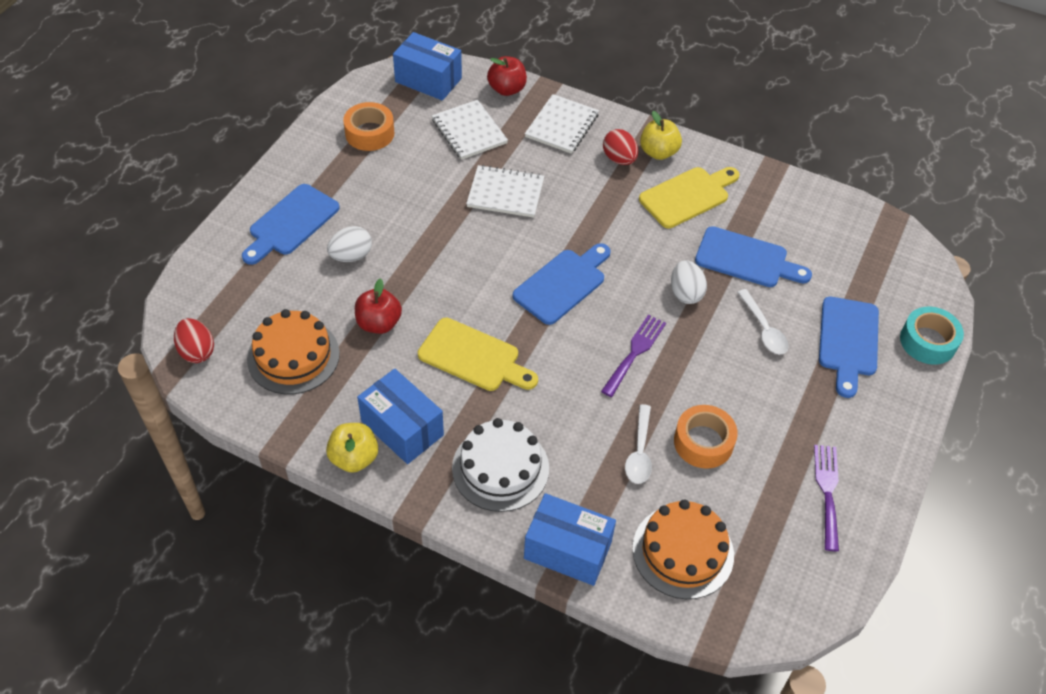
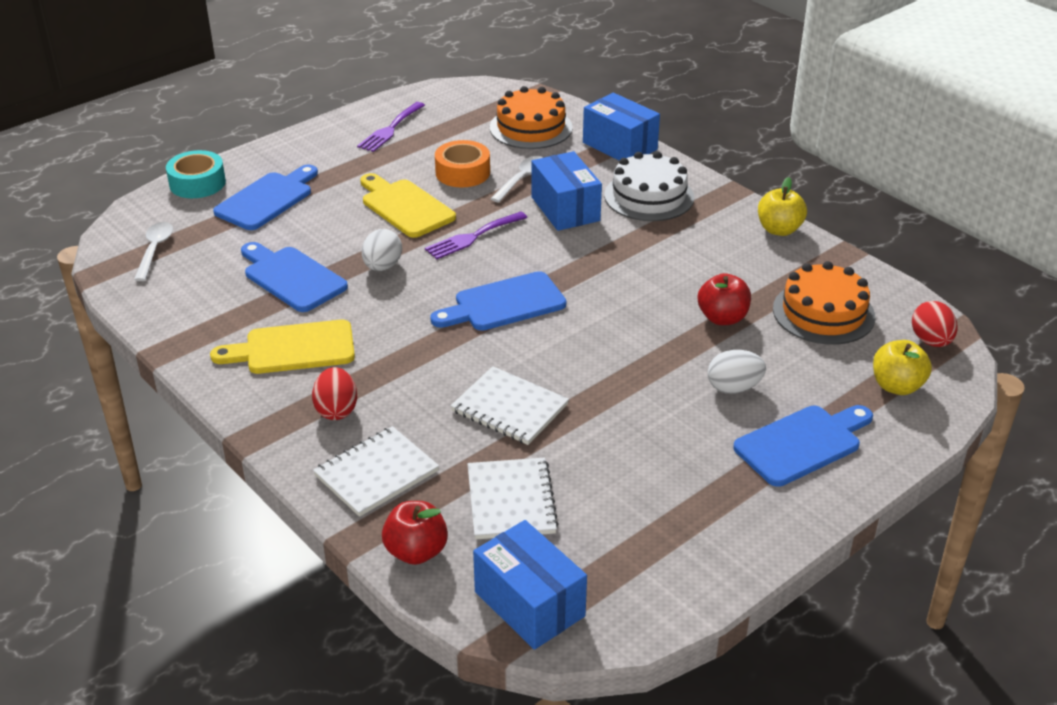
camera: 155 degrees left, 15 degrees down
(369, 133) = (658, 538): orange tape -> none
(402, 428) = (727, 238): blue box -> blue box (565, 209)
(473, 357) = (634, 269): yellow cutting board -> yellow cutting board (405, 206)
(658, 152) = (280, 405): yellow apple -> yellow apple (897, 386)
(763, 329) = (334, 224): white spoon -> white spoon (155, 250)

